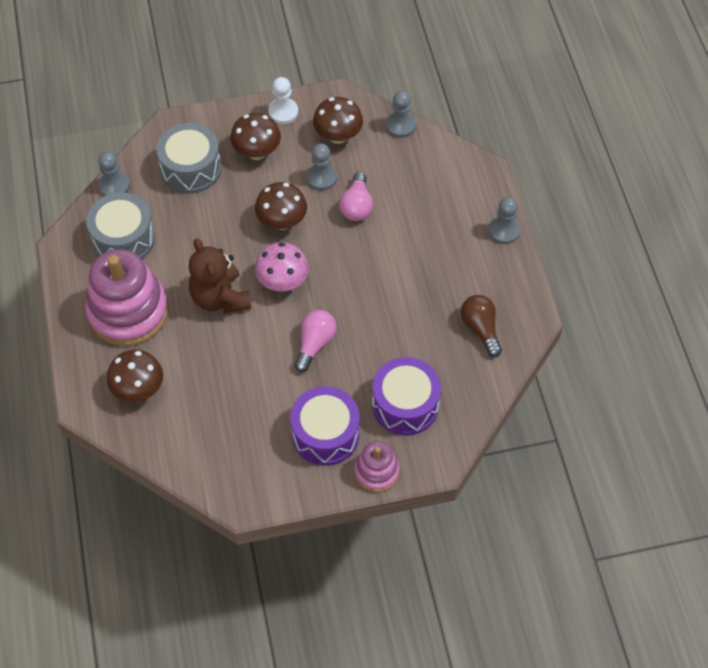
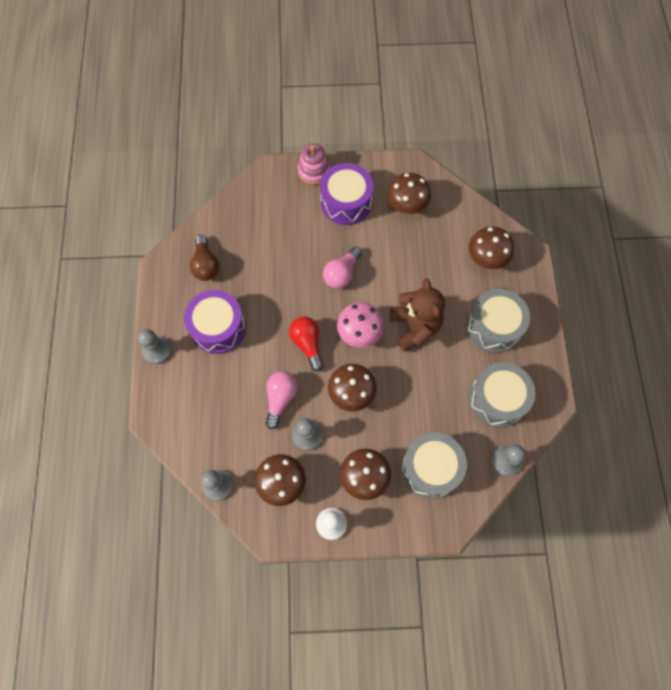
camera: 170 degrees left, 10 degrees up
(128, 311) = (493, 327): pink stacking toy -> grey drum
(245, 442) = (406, 206): none -> brown mushroom
(339, 262) = (307, 344): none -> red light bulb
(405, 405) = (281, 214): purple drum -> purple drum (218, 328)

